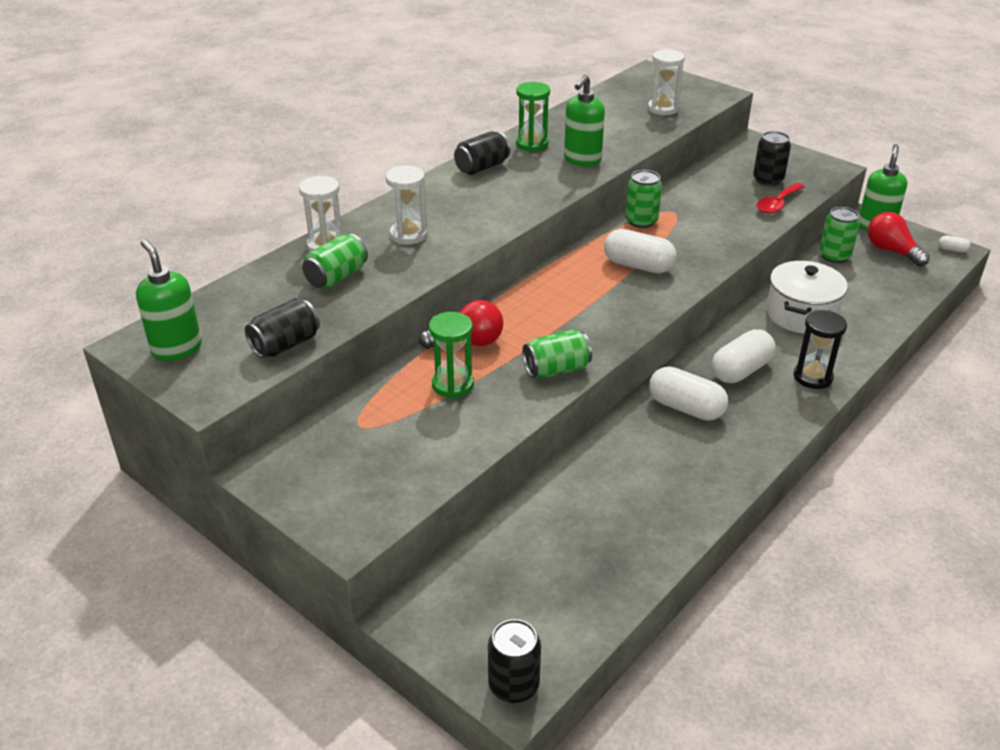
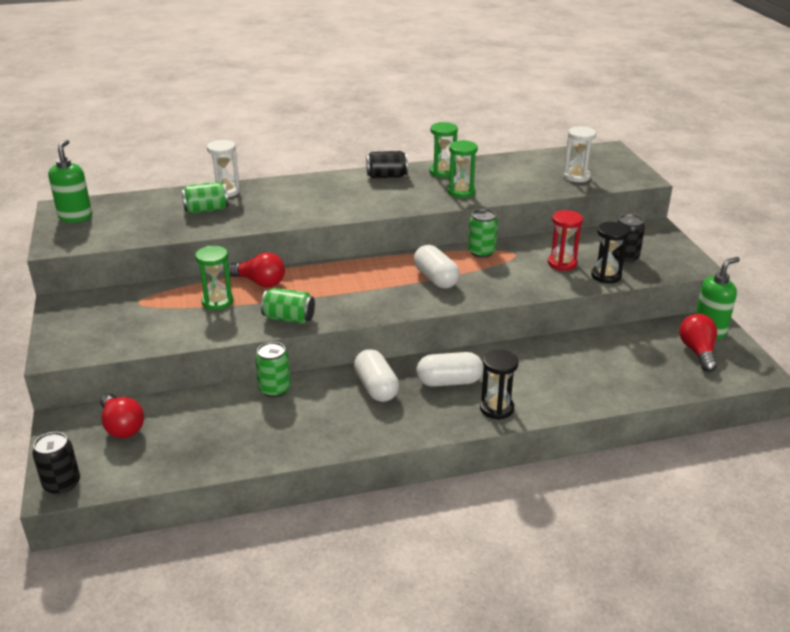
camera: 35 degrees right, 5 degrees down
(285, 344) = (128, 235): black can -> none
(408, 235) = (281, 201): white hourglass -> none
(489, 583) = (122, 426): none -> red light bulb
(582, 160) = (461, 192): green soap dispenser -> green hourglass
(726, 206) = (562, 263): none -> red hourglass
(777, 204) = (606, 276): red spoon -> black hourglass
(801, 314) = (550, 365): white pot -> none
(834, 256) = (640, 337): green can -> green can (274, 389)
(952, 250) = (758, 371): white capsule -> none

